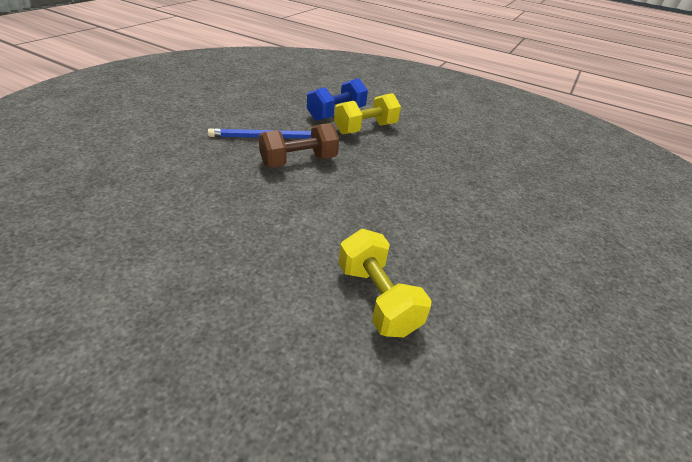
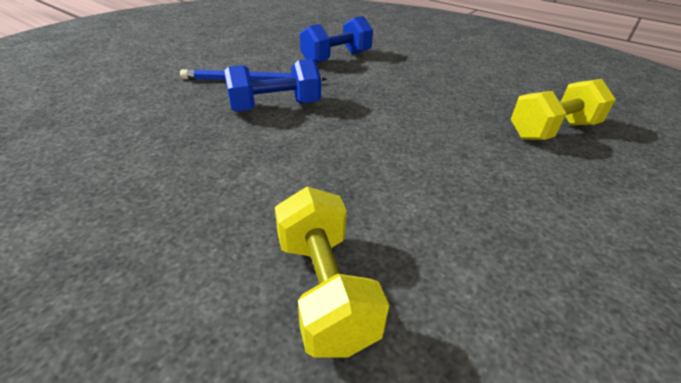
camera: 10 degrees right, 0 degrees up
(298, 161) = (275, 107): brown dumbbell -> blue dumbbell
(365, 128) = (366, 73): yellow dumbbell -> yellow dumbbell (552, 130)

